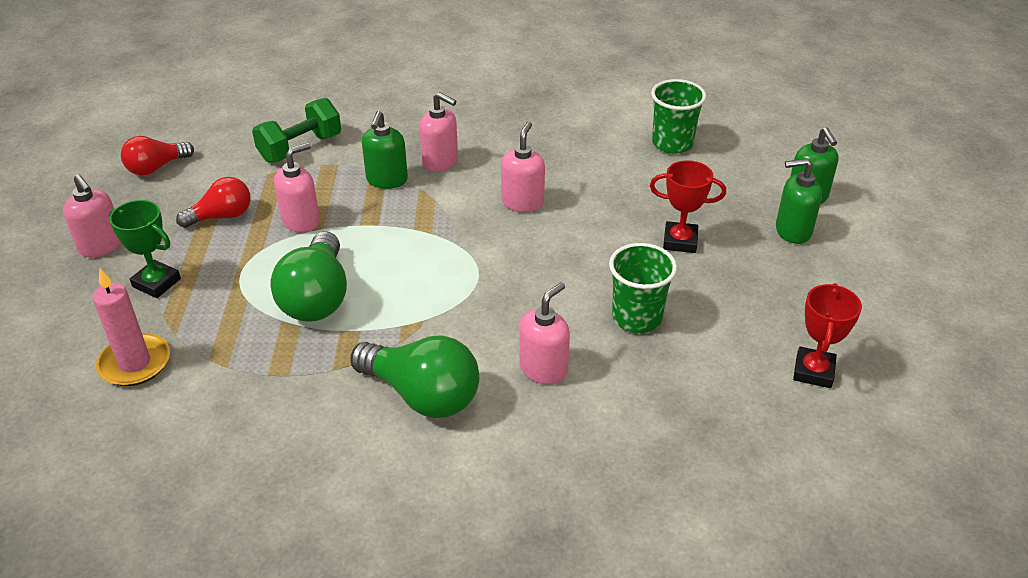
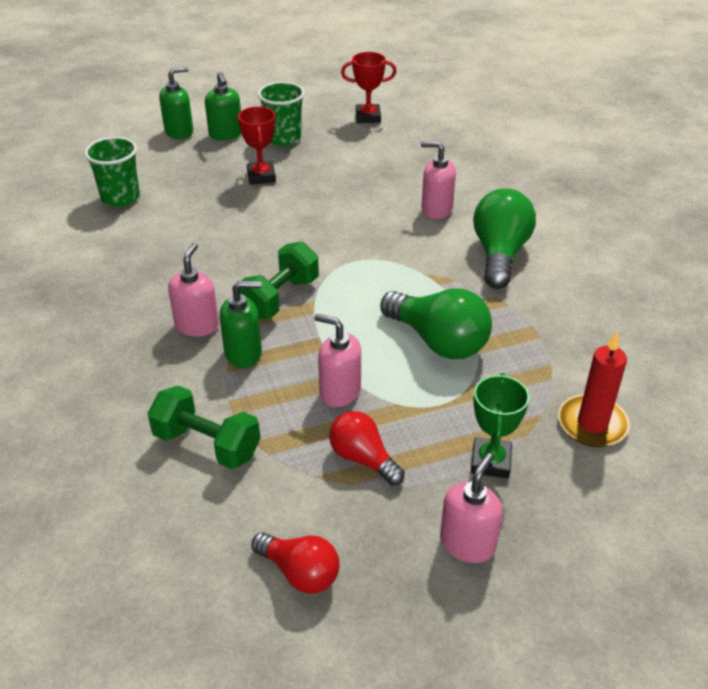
camera: 110 degrees left, 0 degrees up
(135, 363) = (592, 424): pink candle -> red candle
(317, 297) = (438, 341): green light bulb -> green light bulb turned 60 degrees clockwise
(448, 213) = (280, 298): none -> green dumbbell
(522, 202) = (244, 259): pink soap dispenser -> none
(637, 317) = (359, 182): green cup -> green cup (283, 138)

